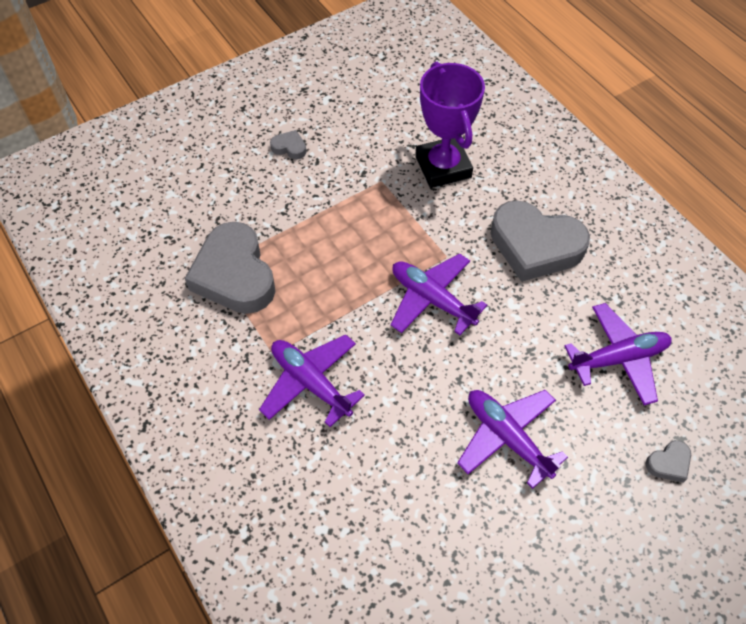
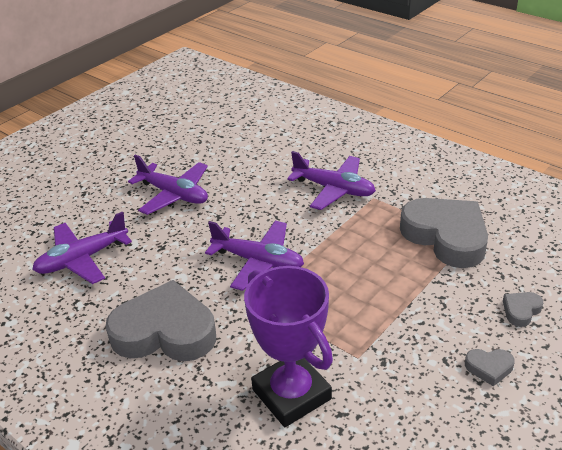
camera: 165 degrees right, 20 degrees down
(668, 463) = (50, 208): grey heart -> grey heart (521, 311)

